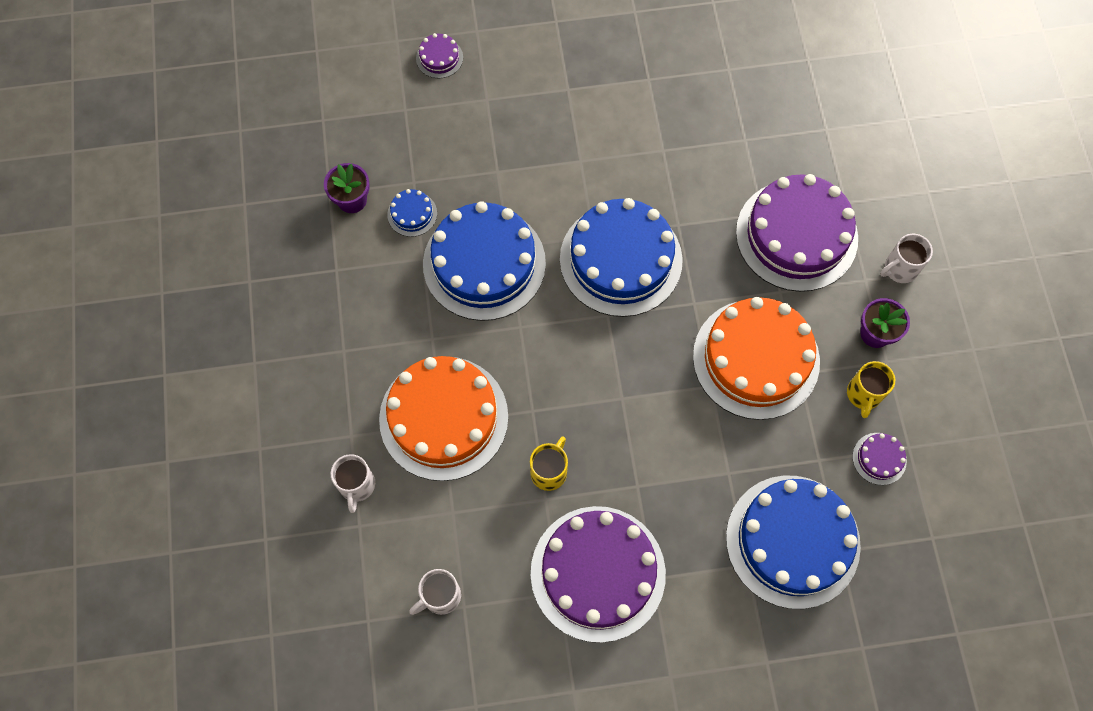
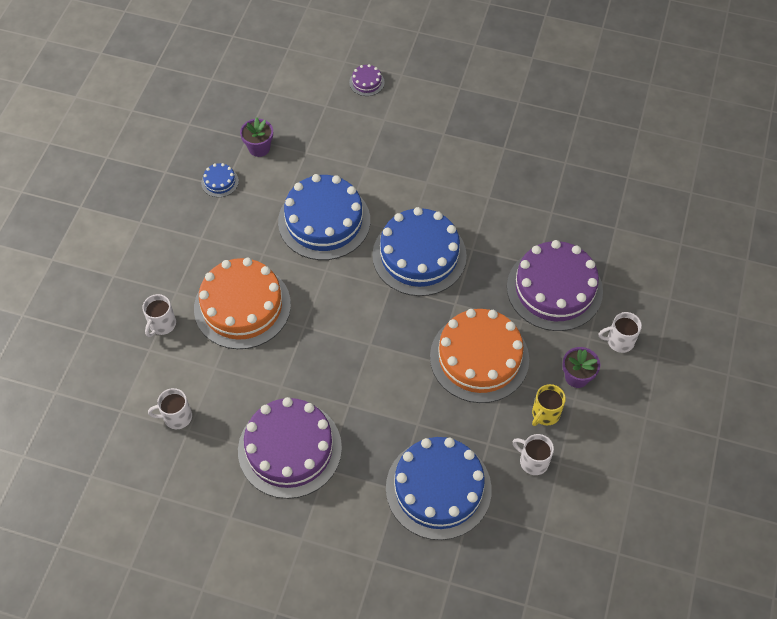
camera: 25 degrees right, 10 degrees down
(412, 214) = (293, 171): blue cake -> blue cake (220, 182)
(549, 471) = (293, 370): yellow mug -> none
(879, 458) = (533, 461): purple cake -> white mug

